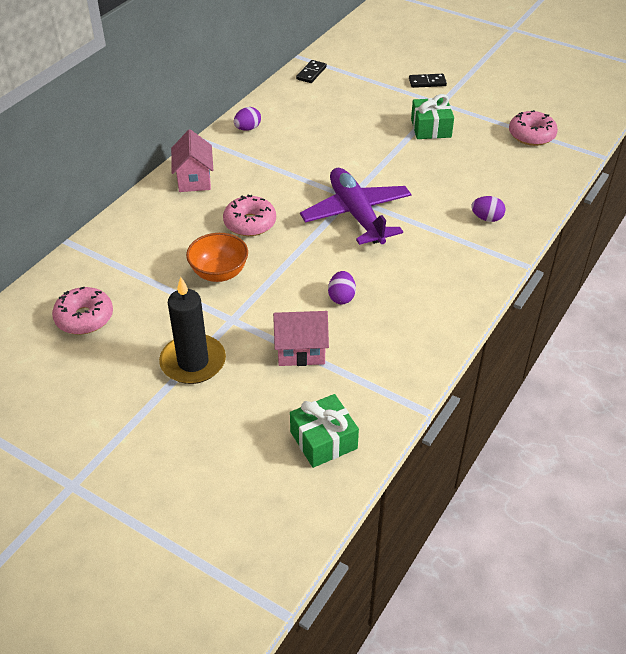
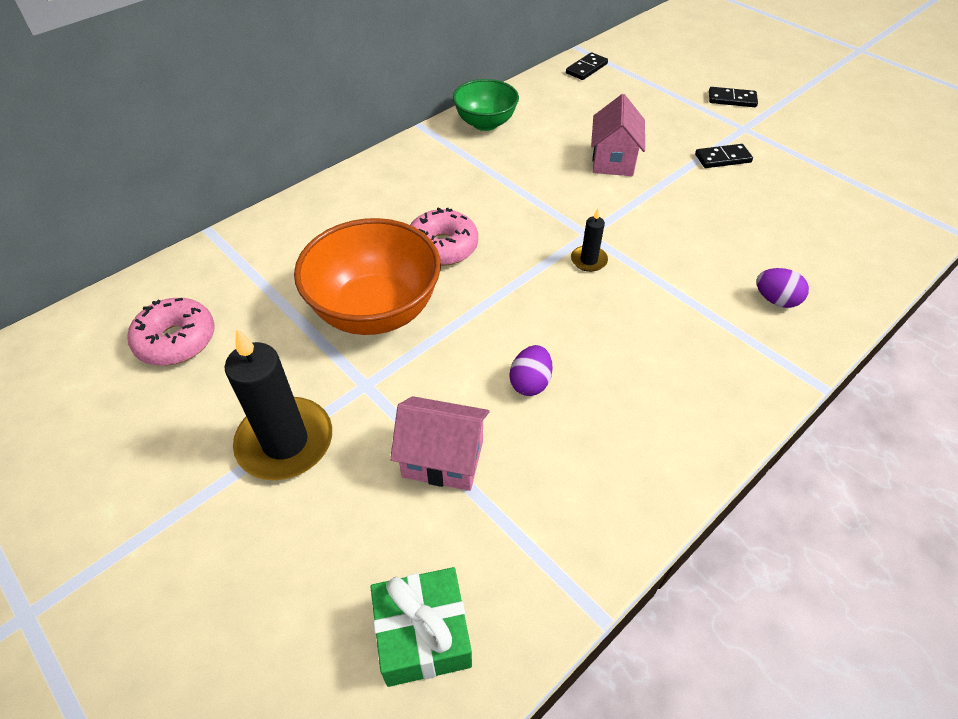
camera: 15 degrees right, 5 degrees up
(194, 179) = (395, 176): pink house -> pink house (613, 160)
(219, 273) = (375, 310): orange bowl -> orange bowl, size x1.61
(247, 128) = (485, 123): purple egg -> green bowl
(356, 214) = (588, 260): purple plane -> black candle
(431, 128) = (723, 158): green gift -> black domino
(531, 135) = (864, 190): pink donut -> none

